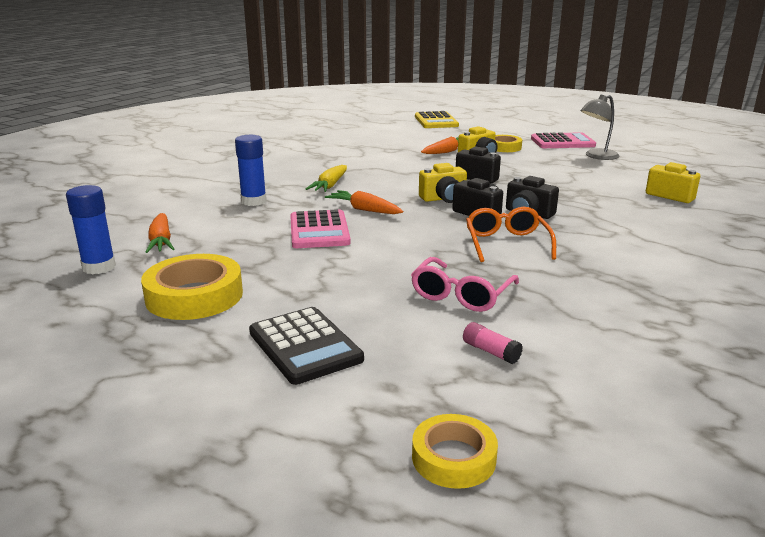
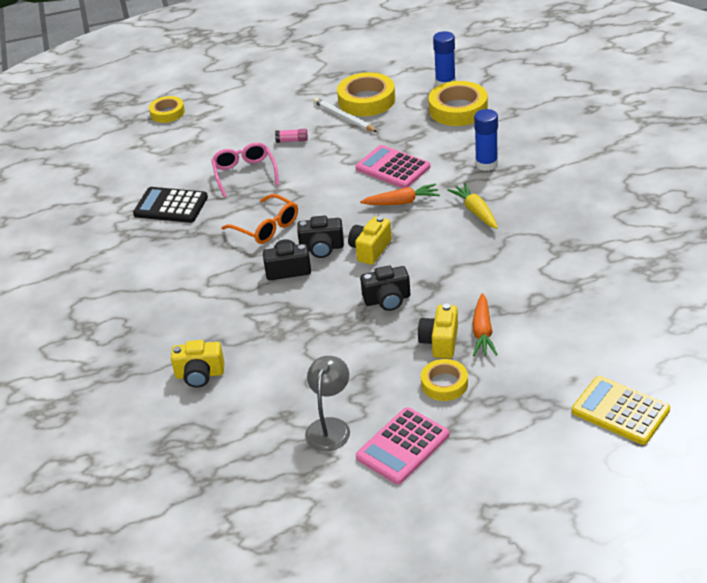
camera: 140 degrees right, 15 degrees up
(161, 241) = (458, 109): orange carrot -> yellow tape
(255, 292) = (344, 117): none -> white pencil
(305, 346) = (275, 112): black calculator -> black calculator (171, 206)
(491, 352) = (196, 153): pink glue stick -> pink glue stick (292, 140)

